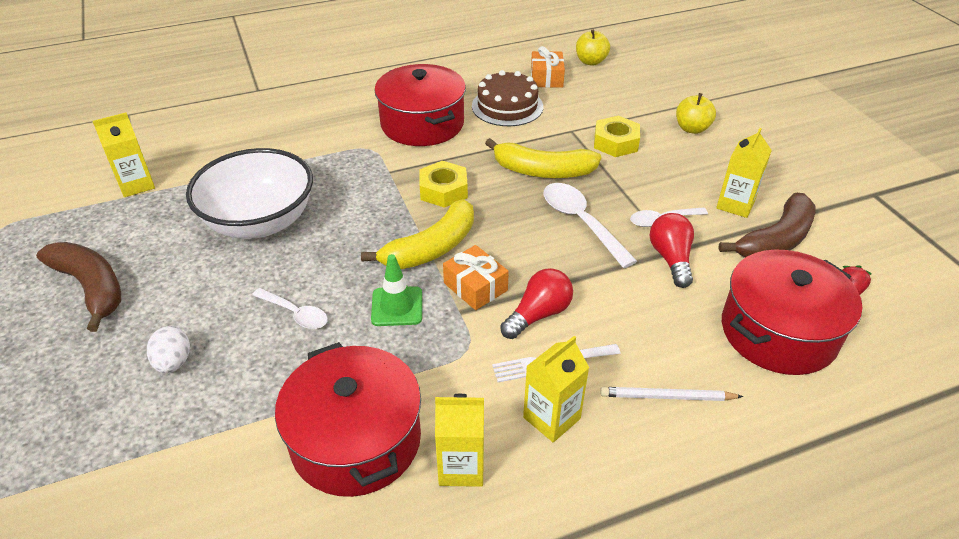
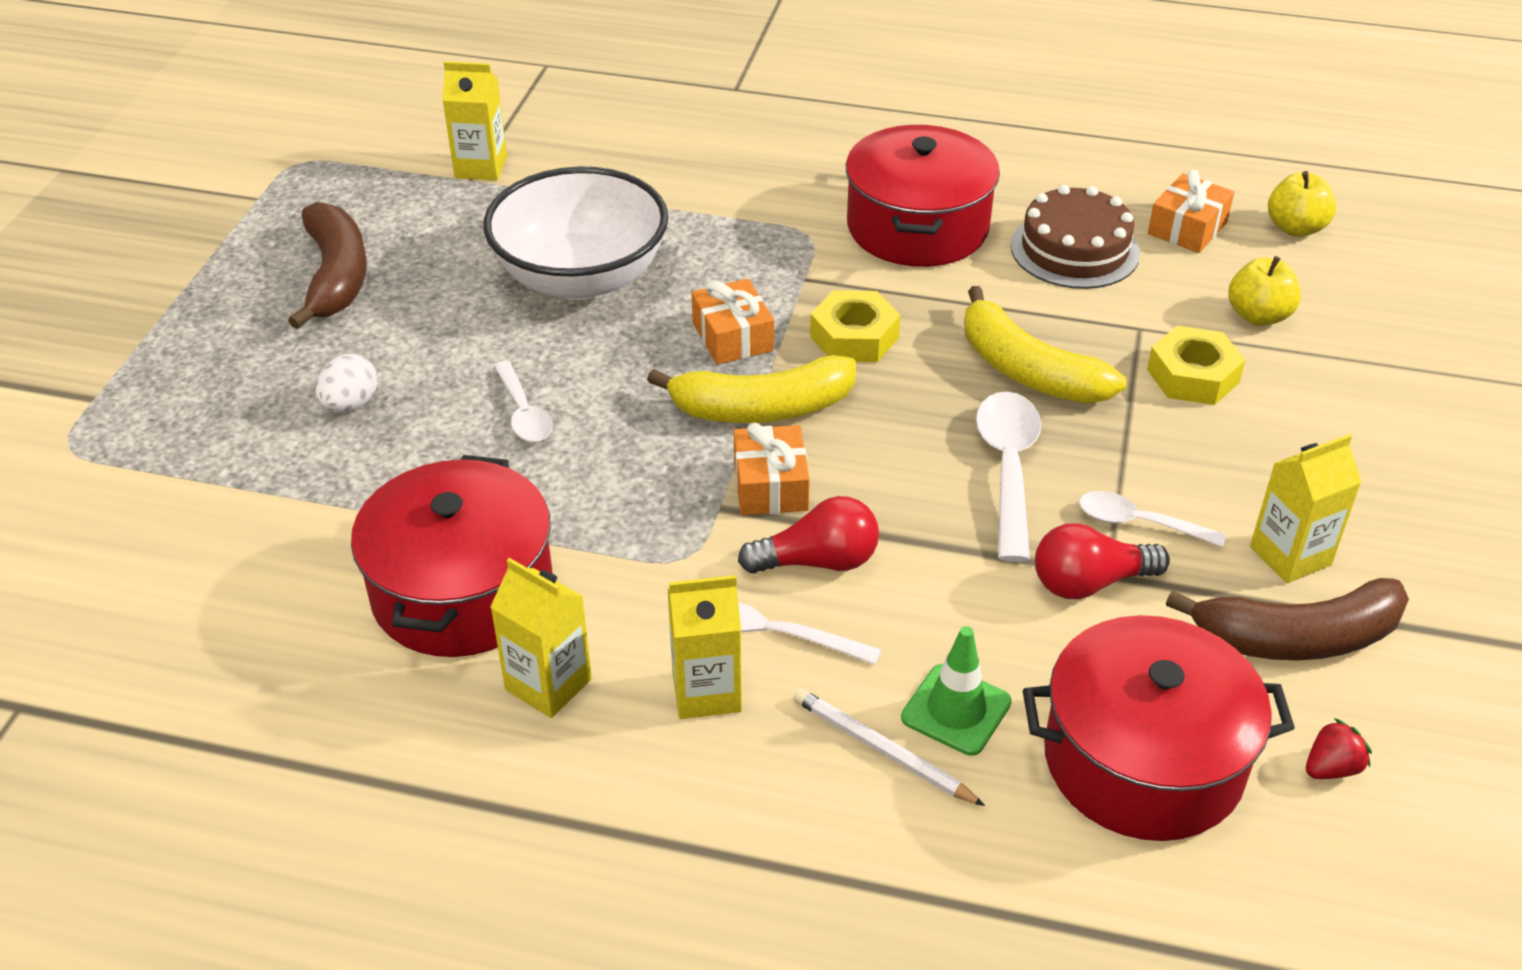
camera: 35 degrees right, 0 degrees up
(379, 217) = (733, 337): none -> orange gift
(397, 306) = (648, 462): green traffic cone -> green traffic cone (956, 710)
(671, 259) = (1090, 582): red light bulb -> red light bulb turned 135 degrees counterclockwise
(692, 129) = (1354, 408): yellow apple -> yellow apple (1258, 316)

